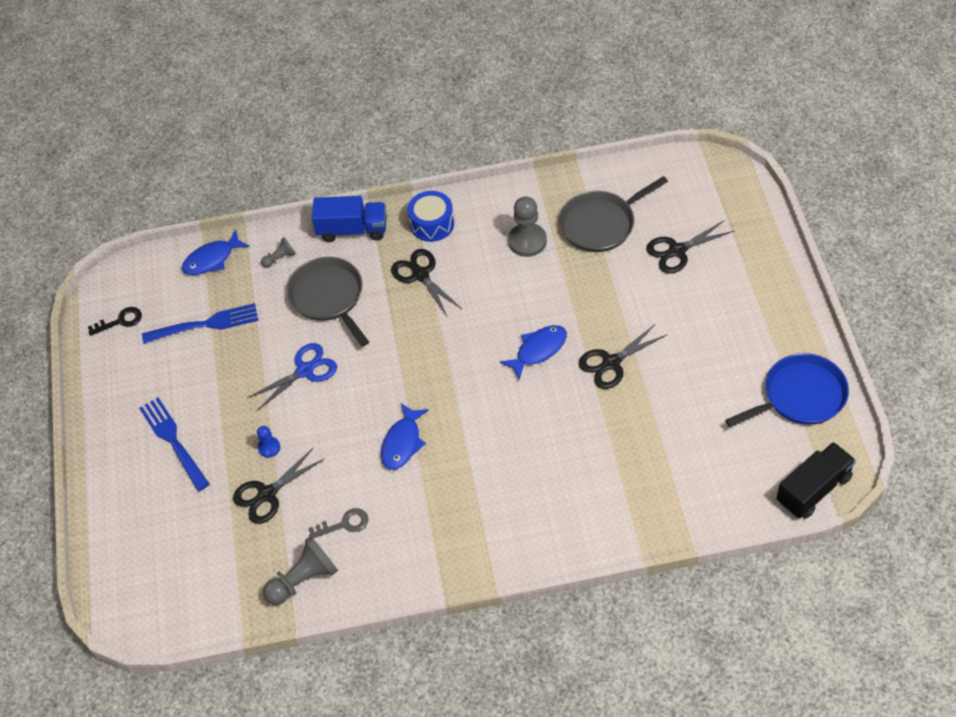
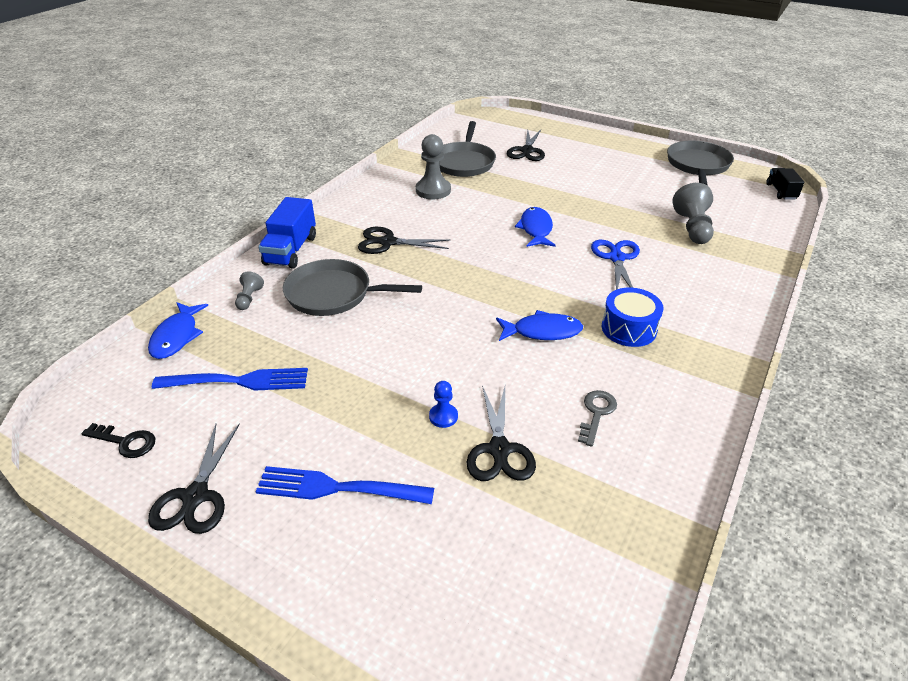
camera: 55 degrees left, 15 degrees down
(120, 321) = (125, 442): black key -> black key turned 90 degrees clockwise
(205, 325) = (237, 381): blue fork -> blue fork turned 60 degrees clockwise
(303, 579) = (639, 481): grey pawn -> grey pawn (692, 228)
(305, 370) = (388, 346): blue scissors -> blue scissors (616, 258)
(352, 230) = (291, 250): blue truck -> blue truck turned 150 degrees clockwise
(402, 443) = (542, 331): blue fish -> blue fish turned 60 degrees counterclockwise
(432, 224) = (351, 216): blue drum -> blue drum (629, 328)
(611, 363) = (587, 209): black scissors -> black scissors (195, 496)
(800, 396) = (697, 165): blue pan -> grey pan
(813, 489) = (781, 192): black truck -> black truck, size x0.63

